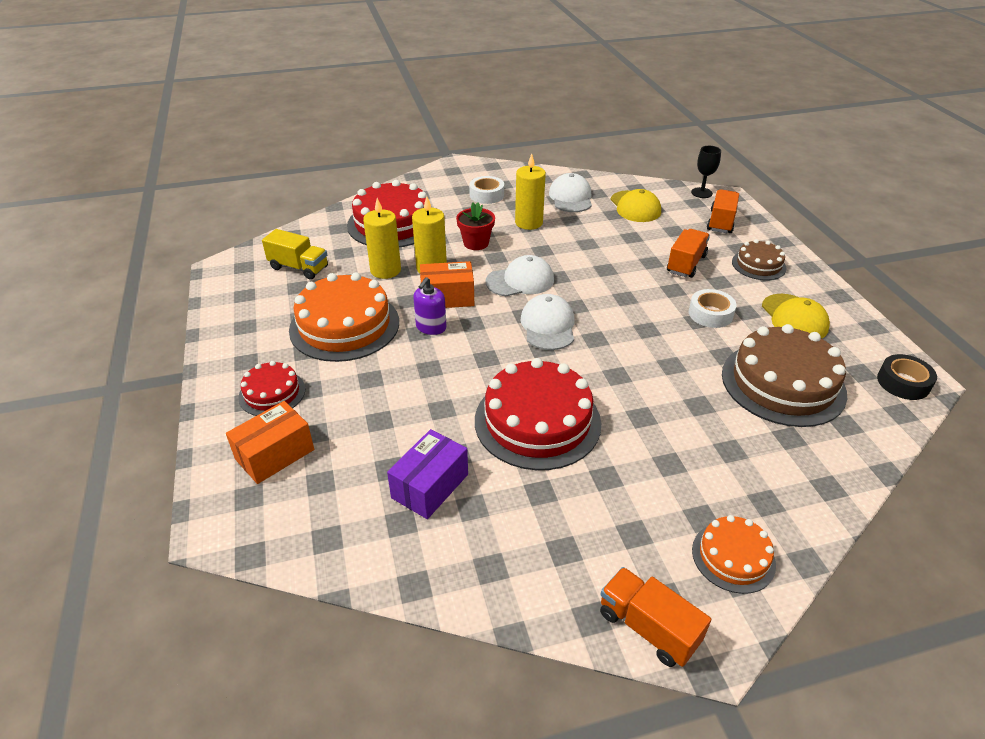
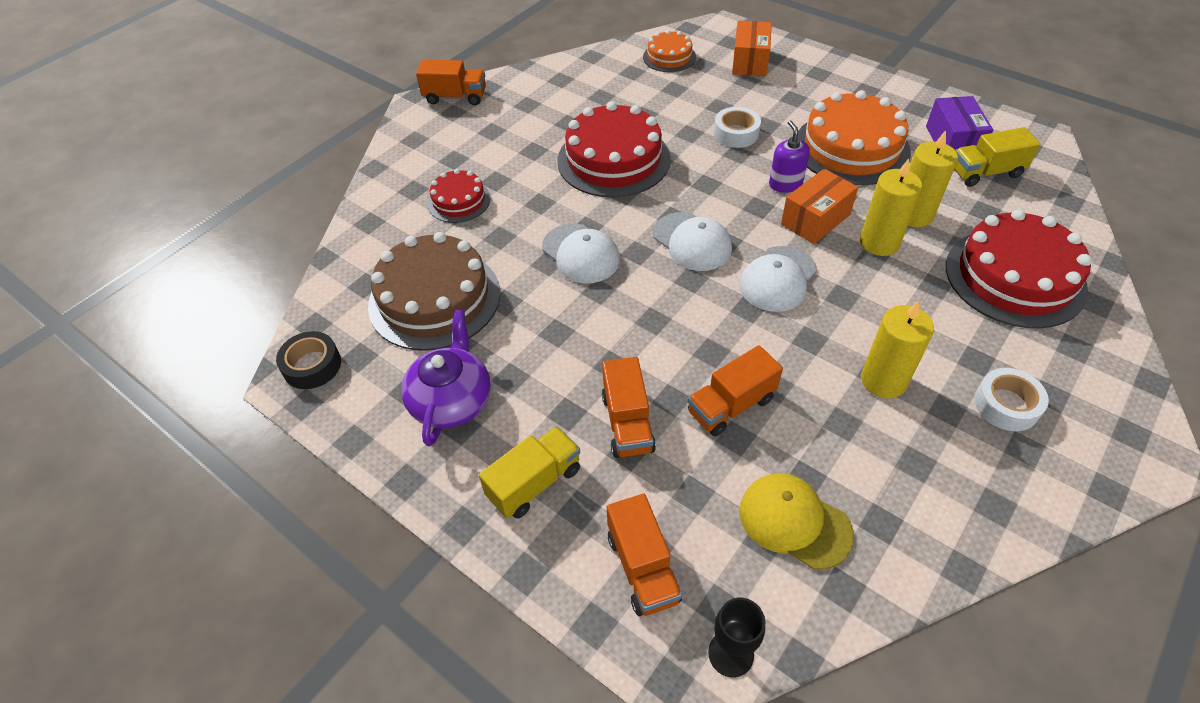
camera: 145 degrees right, 10 degrees up
(272, 393) = (812, 84): red cake -> red cake (459, 201)
(430, 486) = (638, 93): purple box -> purple box (952, 141)
(476, 243) = (890, 304): red flower pot -> none
(571, 197) = (901, 481): white cap -> white cap (580, 254)
(620, 247) = (731, 405): none -> orange truck
(710, 314) = (548, 350): white tape -> white tape (736, 133)
(733, 557) = (422, 148): orange cake -> orange cake (669, 57)
(758, 265) = (534, 483): brown cake -> yellow truck
(794, 318) = (452, 400): yellow cap -> purple teapot

